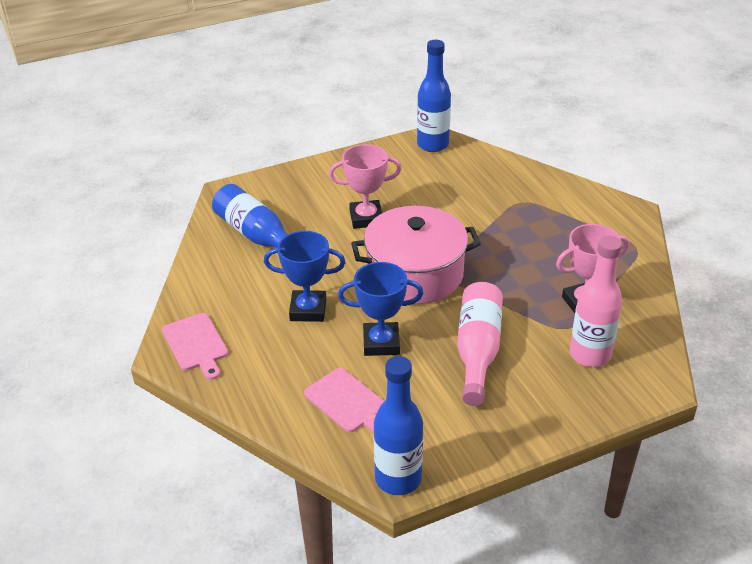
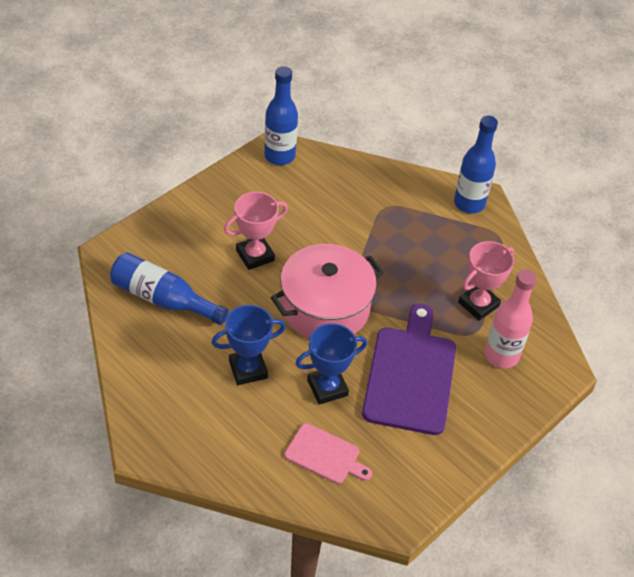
camera: 25 degrees left, 10 degrees up
(196, 344) = (163, 432): pink cutting board -> none
(398, 479) = (398, 516): blue bottle -> blue bottle (469, 203)
(477, 351) = (411, 375): pink bottle -> purple cutting board

